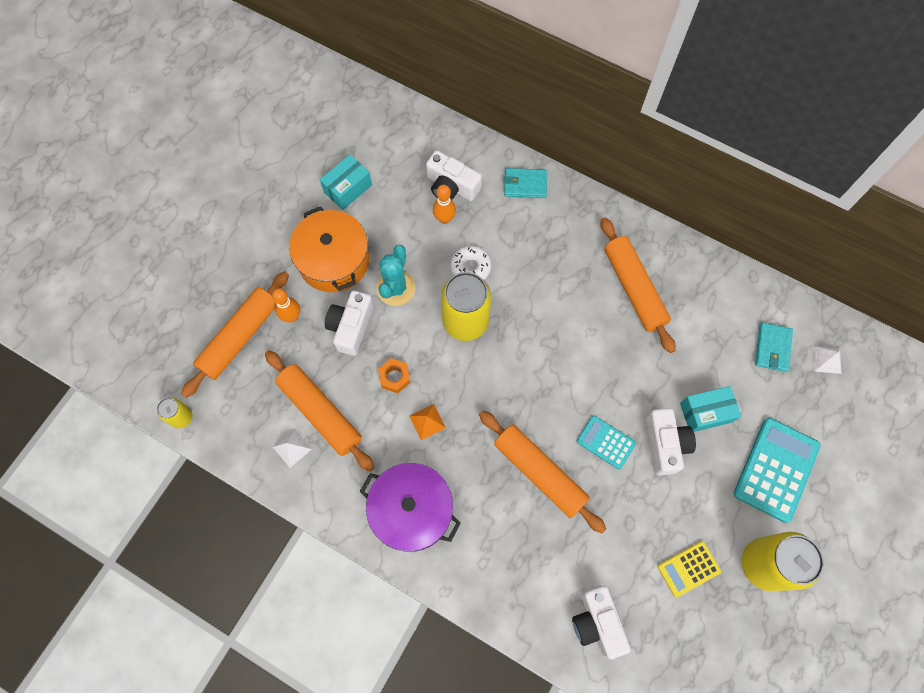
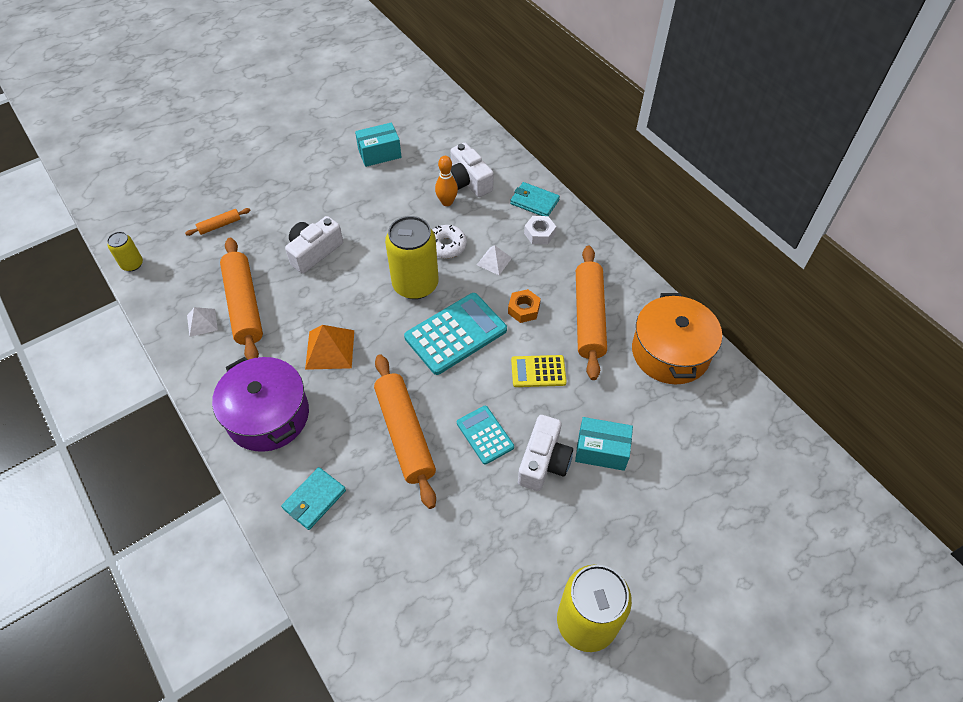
camera: 25 degrees right, 15 degrees down
(240, 337) = (219, 225): orange rolling pin -> orange rolling pin, size x0.45
(292, 316) = (271, 226): orange bowling pin -> none
(334, 260) = (333, 199): orange pot -> orange pot (670, 352)
(394, 377) = (325, 303): orange nut -> orange nut (523, 309)
(396, 288) = (371, 237): turquoise cactus -> none
(427, 422) = (330, 349): orange pyramid -> orange pyramid, size x1.61
(547, 218) = (539, 234): none -> white nut
(597, 623) = (377, 596): white camera -> none
(688, 568) = (502, 588): yellow calculator -> yellow calculator (538, 371)
(772, 348) = (704, 421): turquoise wallet -> turquoise wallet (314, 499)
(776, 469) = (649, 535): turquoise calculator -> turquoise calculator (456, 334)
(827, 359) = (759, 455): white pyramid -> white pyramid (494, 261)

